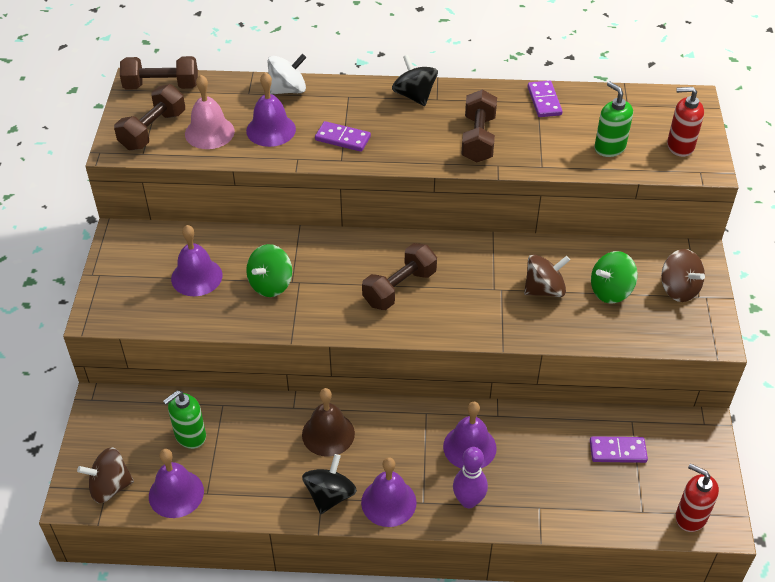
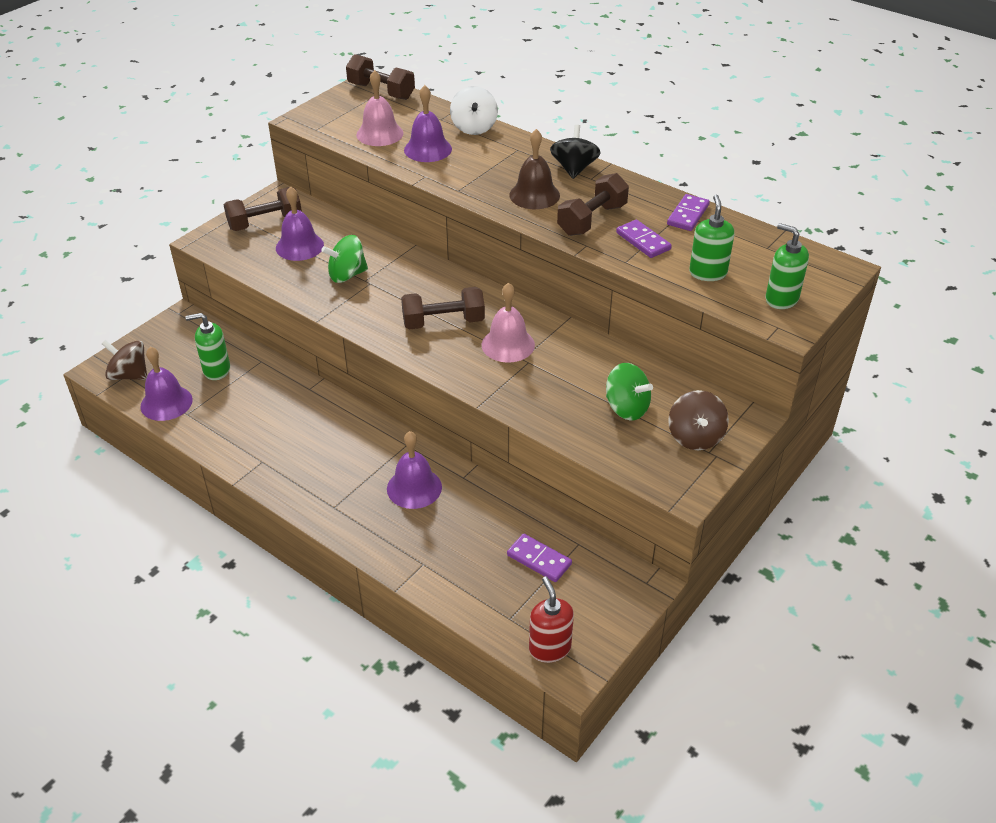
camera: 35 degrees right, 5 degrees down
(153, 130) = (340, 117): brown dumbbell -> brown dumbbell (265, 223)
(288, 90) = (474, 127): white spinning top -> white spinning top turned 75 degrees clockwise
(328, 434) = (315, 420): brown bell -> brown bell (534, 195)
(330, 495) = (269, 463): black spinning top -> none
(342, 138) = (477, 176): purple domino -> purple domino (643, 241)
(388, 502) = (307, 492): purple bell -> none
(468, 501) = (370, 526): purple bowling pin -> none
(471, 282) = (508, 344): none -> pink bell
(544, 289) = (566, 379): brown spinning top -> none
(610, 291) = (626, 408): green spinning top -> green spinning top turned 150 degrees counterclockwise
(680, 146) = (781, 299): red soap dispenser -> green soap dispenser

